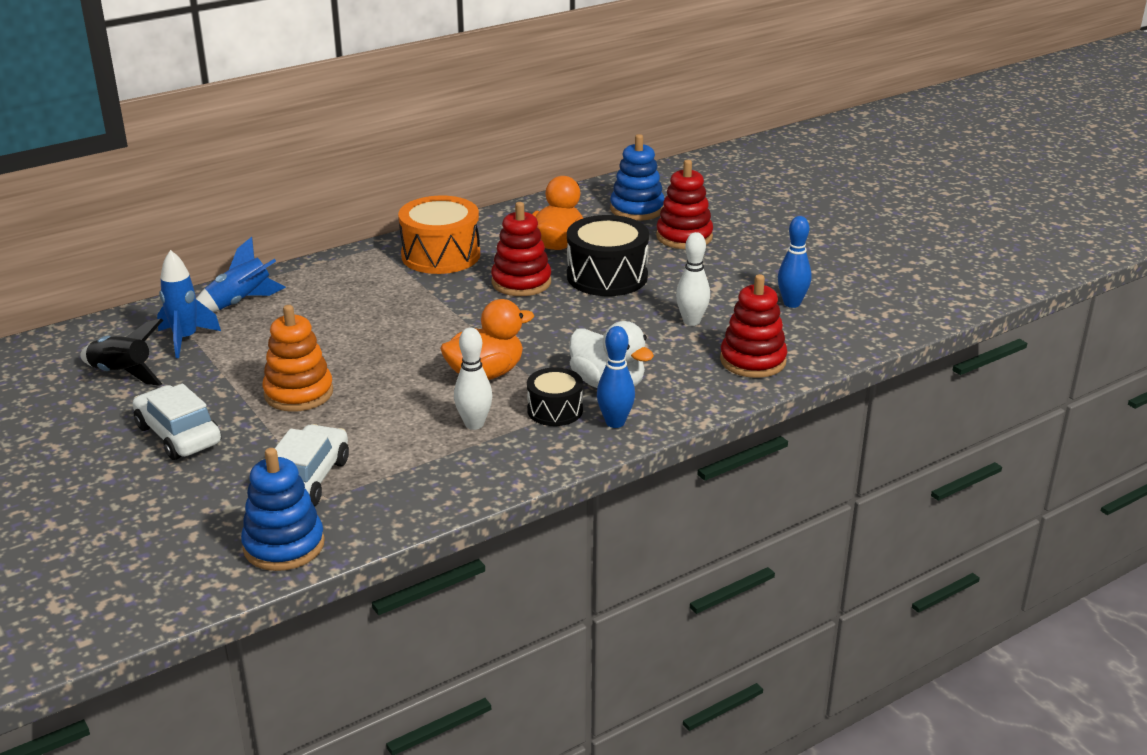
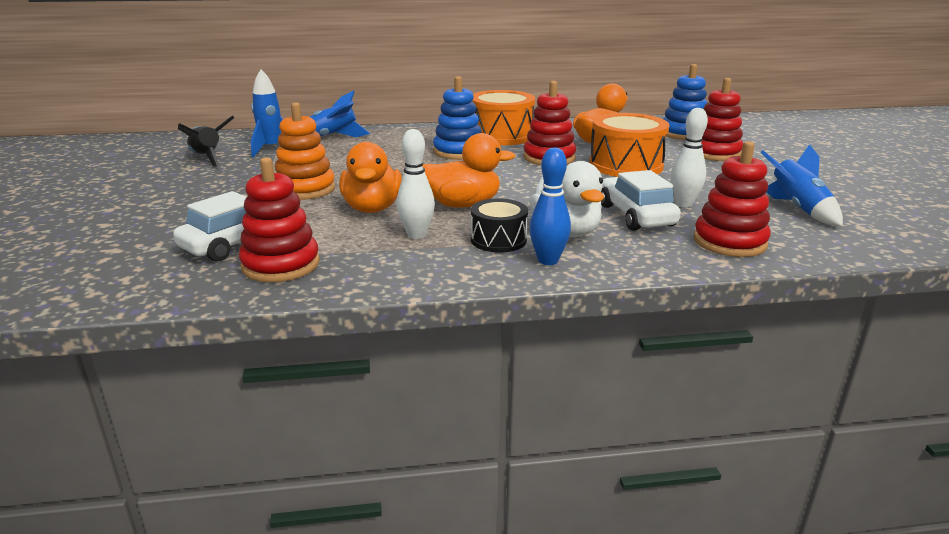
camera: 25 degrees right, 5 degrees down
(178, 435) = (190, 196): white car -> white car (635, 215)
(284, 545) = (155, 284): blue stacking toy -> blue stacking toy (458, 152)
(380, 493) = (281, 265): none -> red stacking toy
(398, 402) = (372, 208): none -> orange duck
(607, 276) = (625, 165): black drum -> orange drum
(792, 303) = (797, 209): blue bowling pin -> blue rocket

